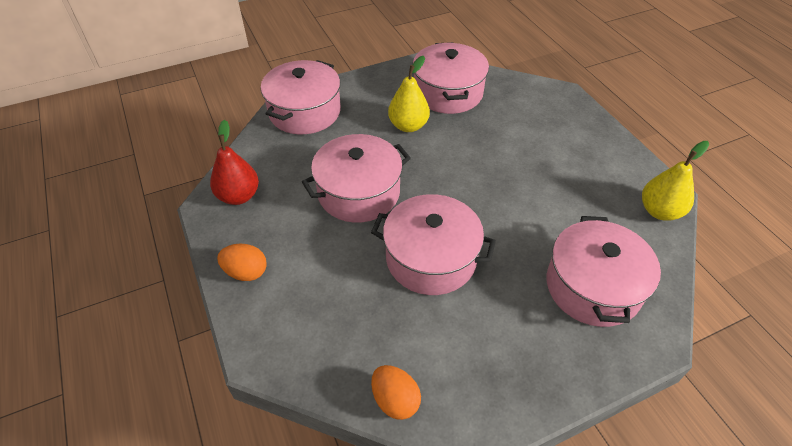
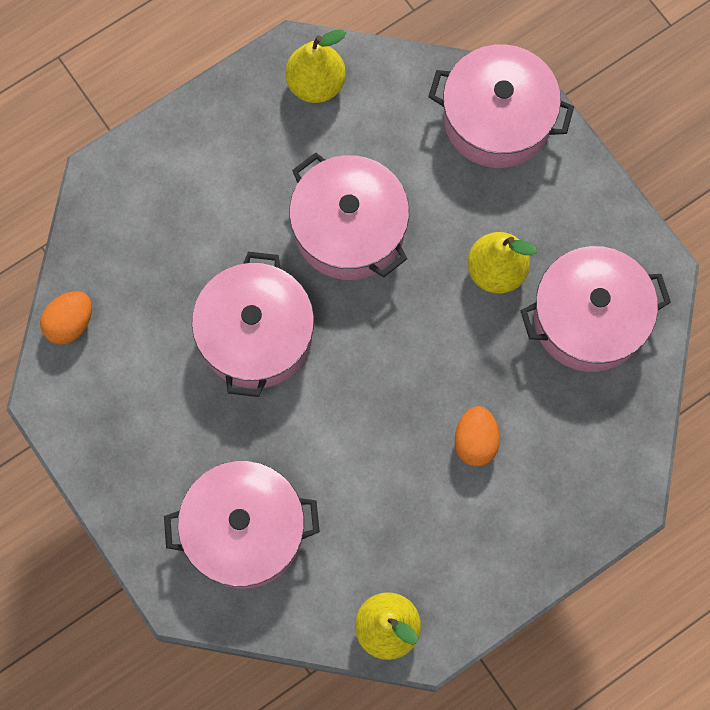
camera: 80 degrees right, 25 degrees up
(239, 196) = (316, 84): red pear -> yellow pear
(246, 272) = (201, 131): orange egg -> orange egg (475, 441)

